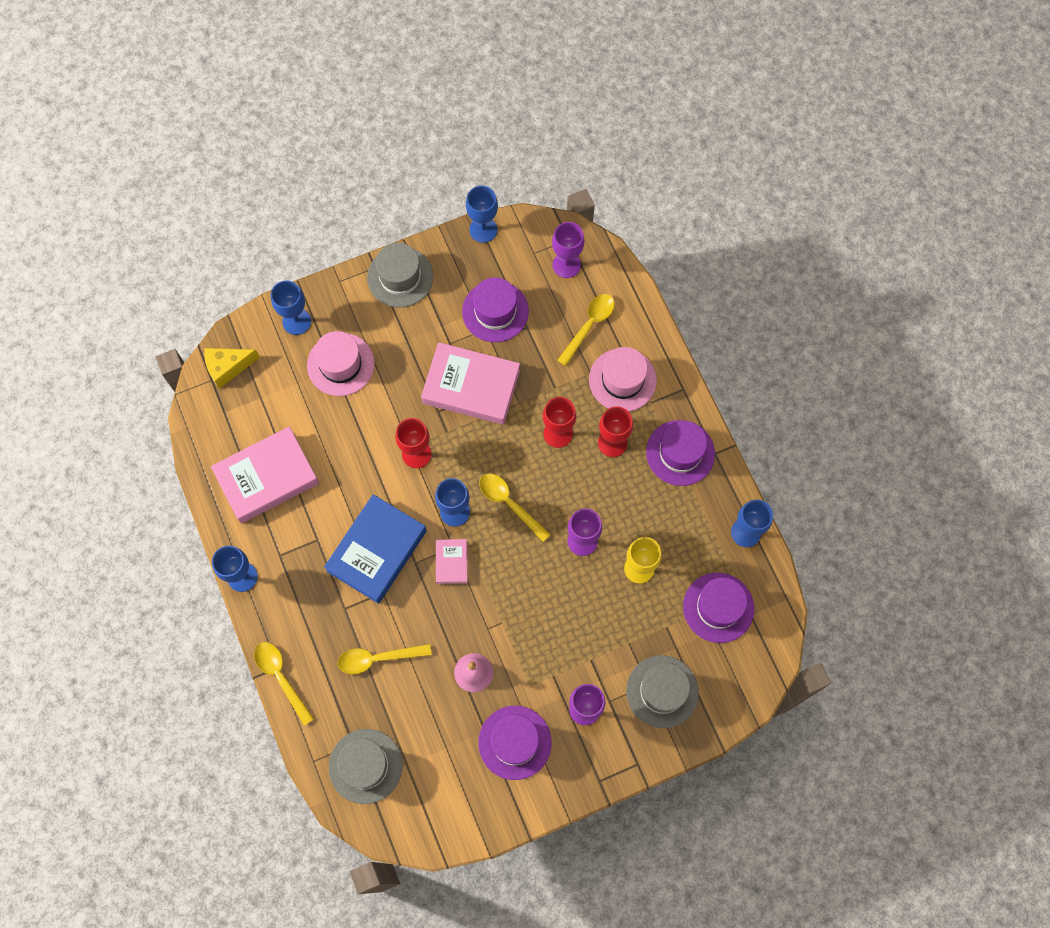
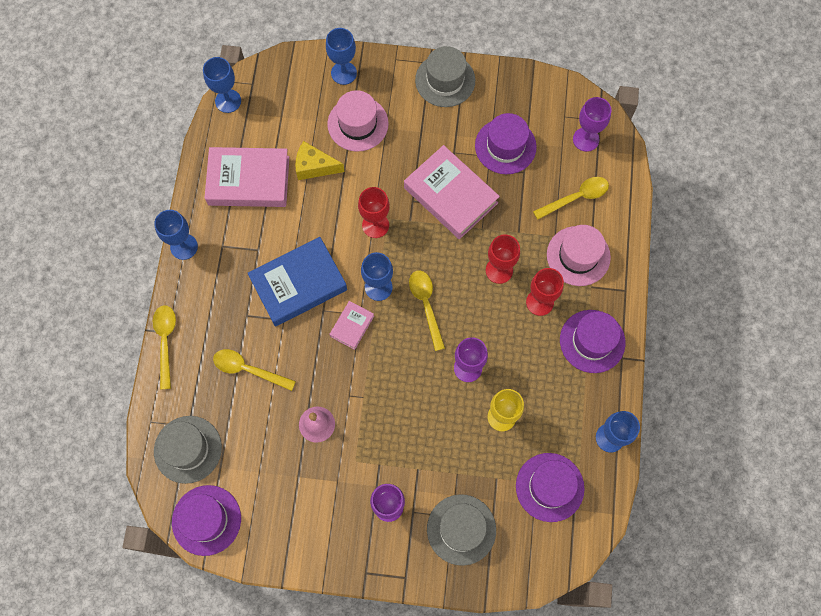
camera: 30 degrees right, 0 degrees up
(228, 367) = (270, 81): yellow cheese -> yellow cheese (314, 167)
(483, 230) = (534, 77): blue goblet -> blue goblet (228, 101)
(515, 742) = (316, 500): purple hat -> purple hat (206, 520)

